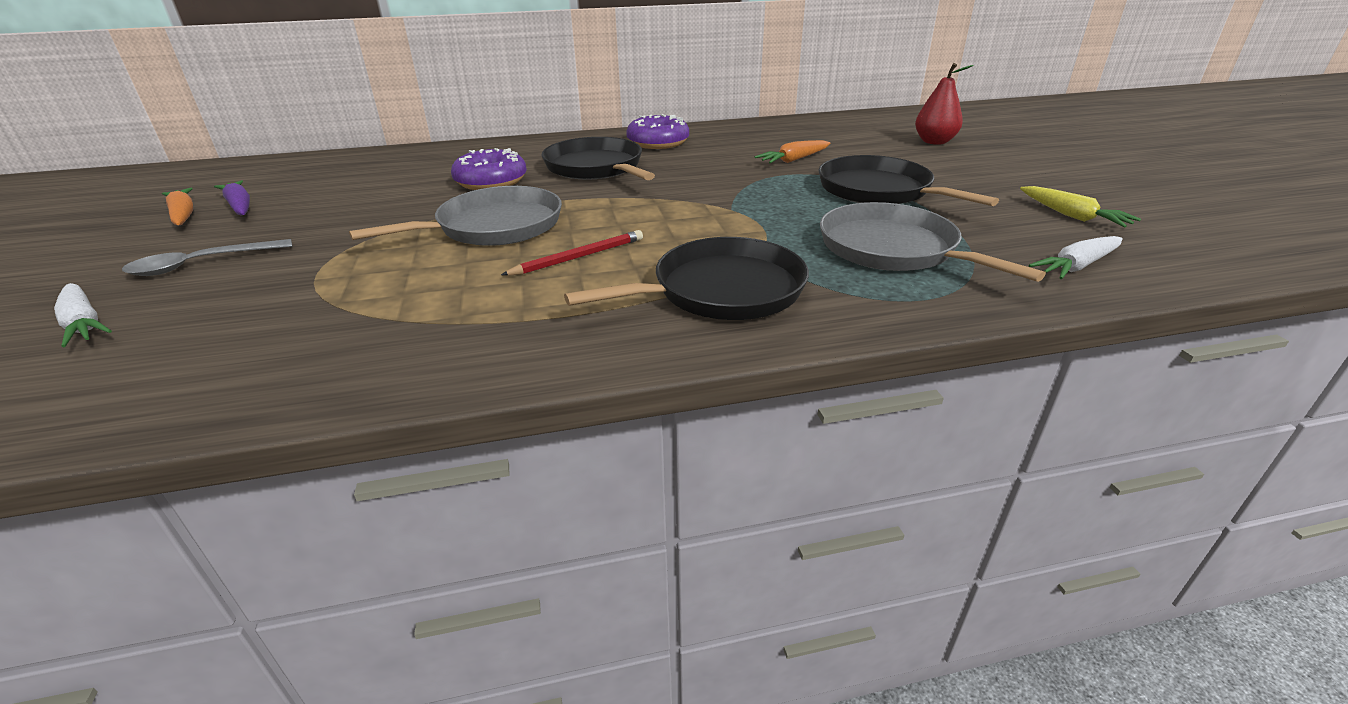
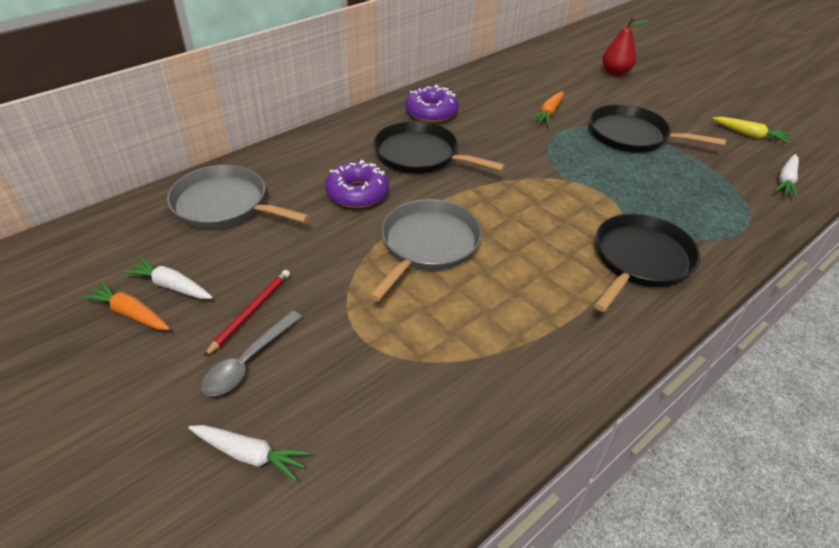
camera: 30 degrees left, 10 degrees up
(240, 206) = (171, 286): purple carrot -> white carrot
(579, 257) = (524, 258): red pencil -> red pencil (251, 312)
(893, 249) = (691, 193): grey pan -> grey pan (225, 205)

